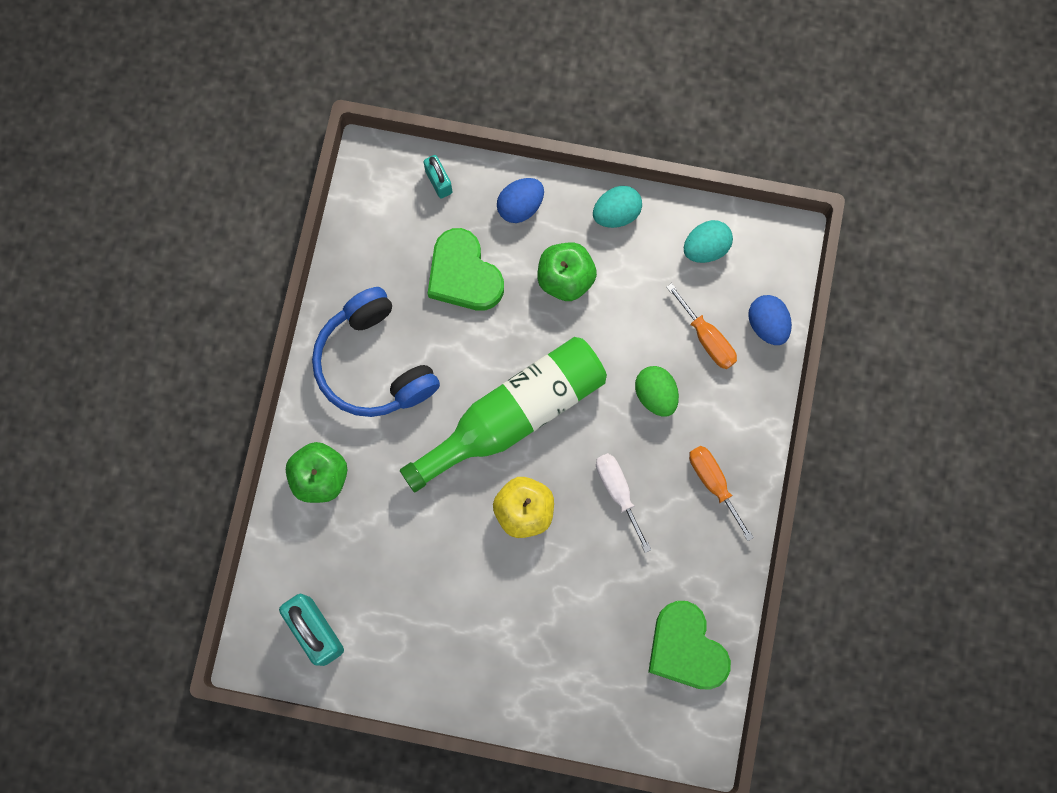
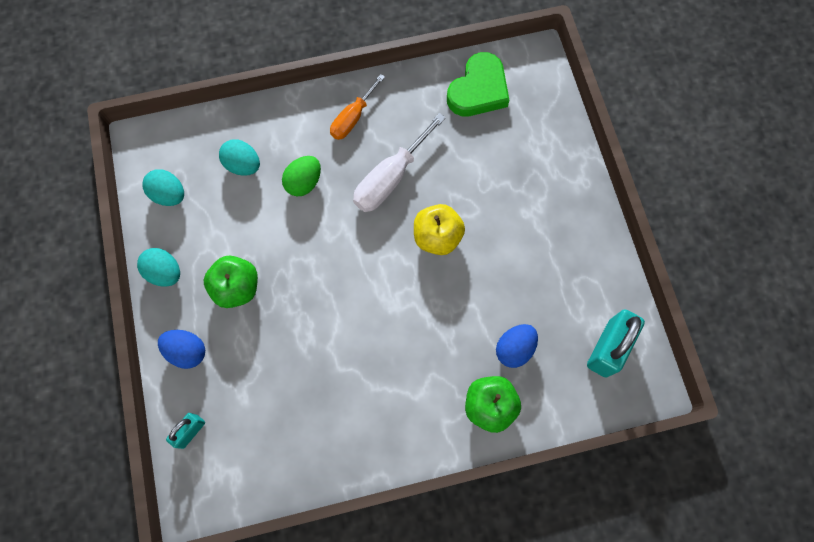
camera: 115 degrees left, 5 degrees down
(374, 364) = (375, 408): blue headphones -> none
(464, 275) = (266, 370): green heart -> none
(514, 415) = (366, 277): green bottle -> none
(618, 492) = (390, 178): white screwdriver -> white screwdriver, size x1.51
(707, 338) = (243, 165): orange screwdriver -> turquoise egg
(767, 325) = (215, 129): blue egg -> blue egg (514, 349)

